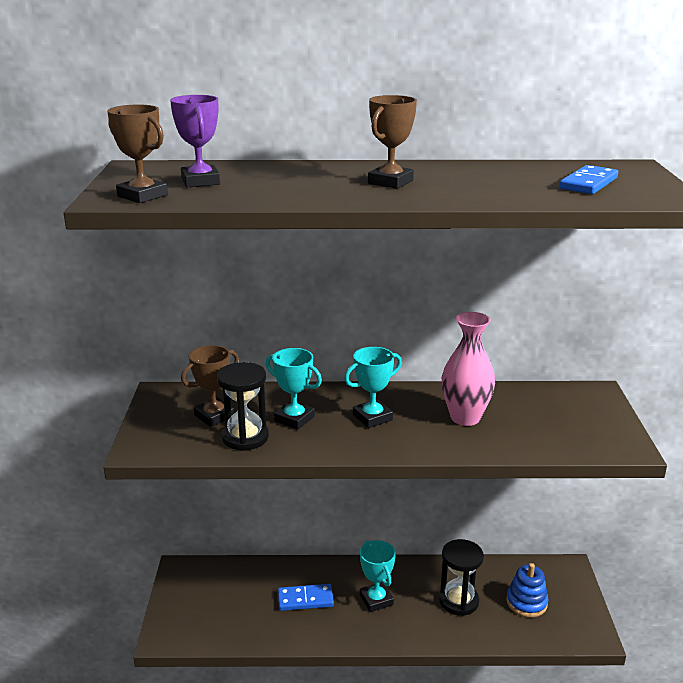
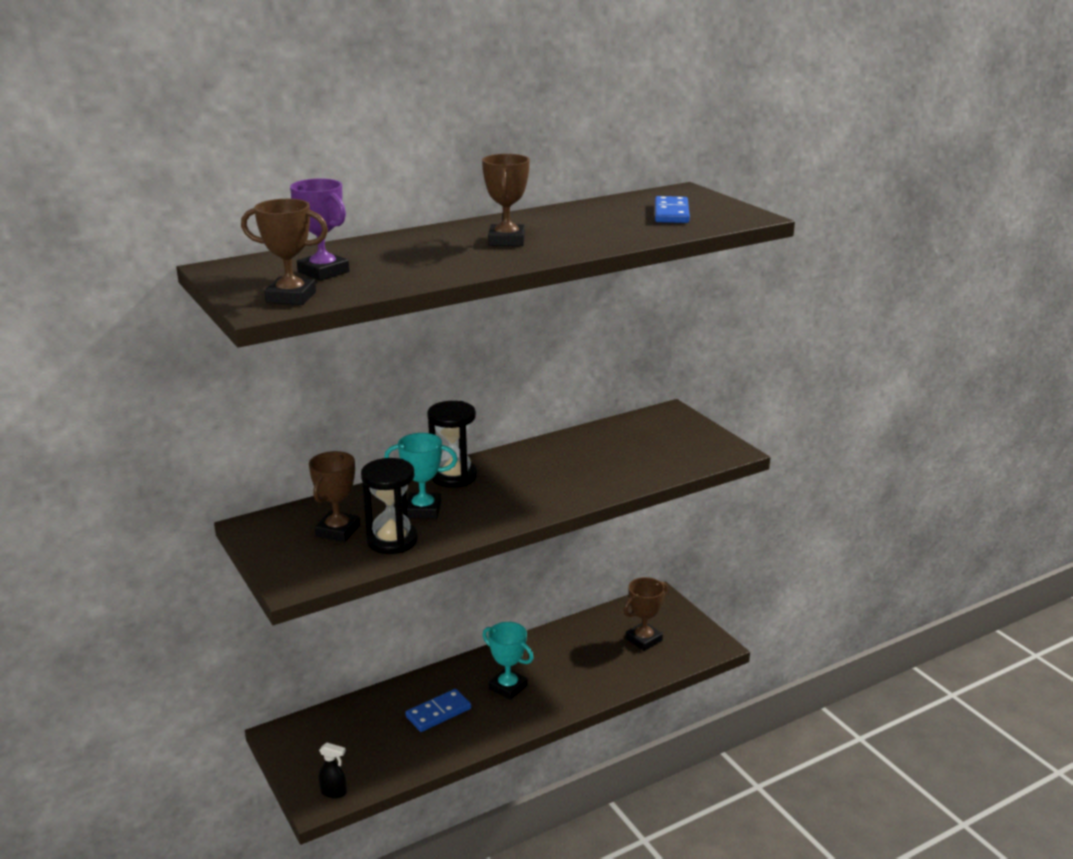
camera: 30 degrees left, 0 degrees up
(181, 634) = (334, 792): none -> black spray bottle
(372, 417) = (497, 488): turquoise trophy -> none
(458, 601) = (584, 660): black hourglass -> black hourglass (453, 476)
(465, 418) = (580, 464): pink vase -> none
(526, 602) = (643, 639): blue stacking toy -> brown trophy

